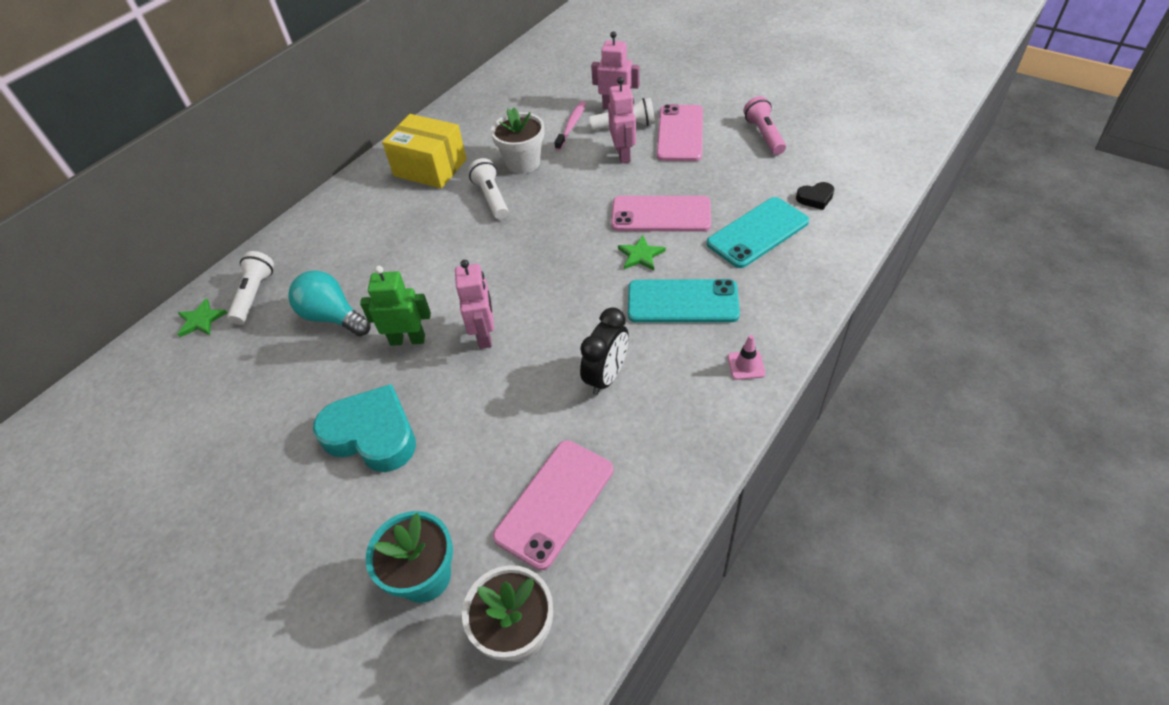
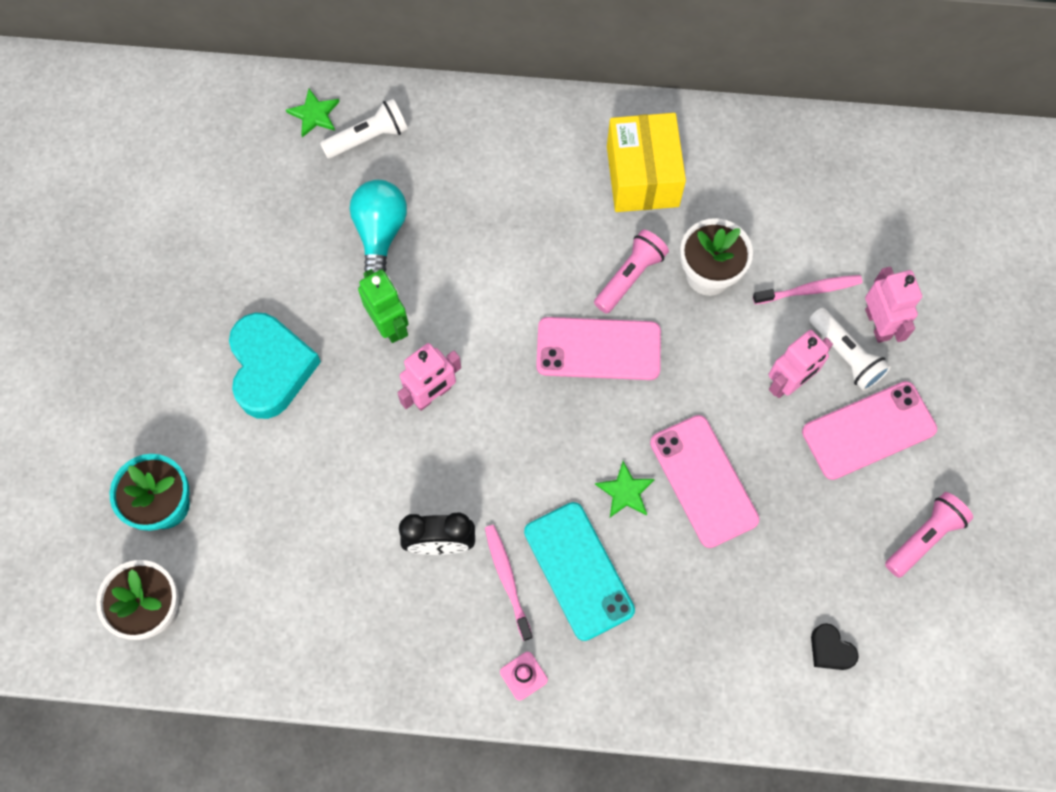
camera: 55 degrees right, 20 degrees up
(492, 198) = (630, 277): white flashlight -> pink flashlight
(555, 503) = (280, 573): pink phone -> pink phone (598, 349)
(663, 346) = (507, 579): none -> pink toothbrush
(757, 232) = (731, 605): turquoise phone -> none

